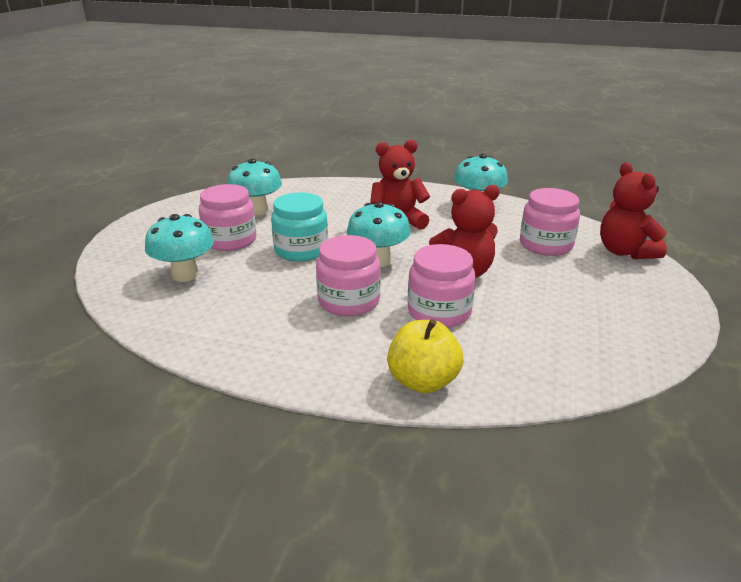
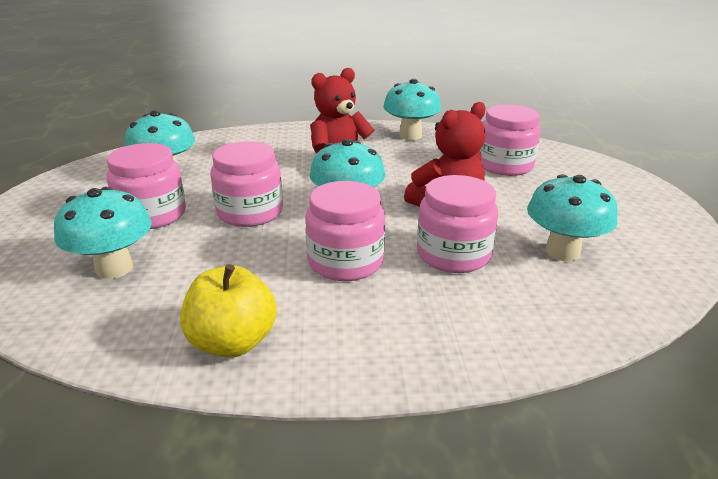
camera: 20 degrees left, 0 degrees up
(301, 250) = (250, 212): turquoise jar -> pink jar
(423, 381) = (494, 339): yellow apple -> yellow apple (232, 342)
(537, 328) = (562, 252): none -> turquoise mushroom
(625, 252) = (579, 161): red teddy bear -> none

